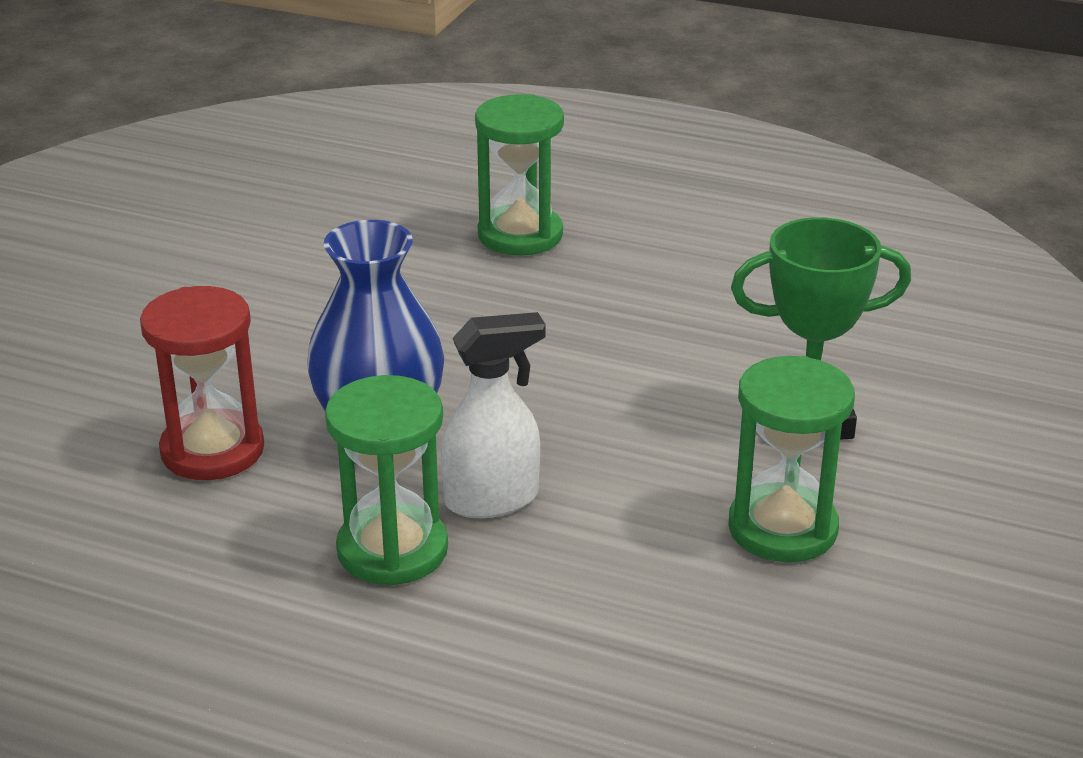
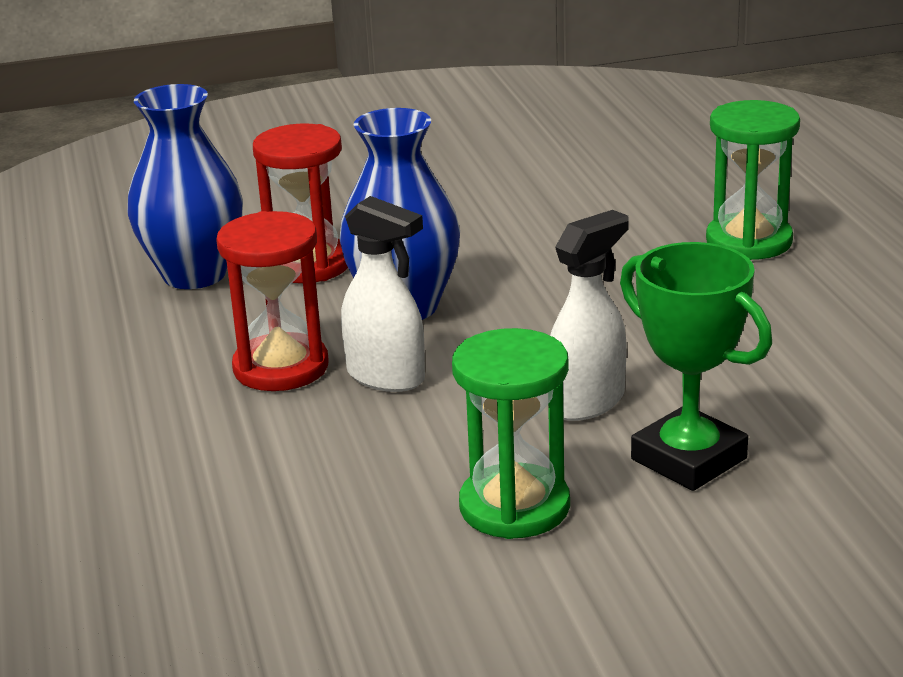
camera: 55 degrees right, 5 degrees down
(120, 525) = (194, 274): none -> blue vase
(392, 550) = (281, 367): green hourglass -> red hourglass
(668, 422) = (587, 402): none -> white spray bottle

